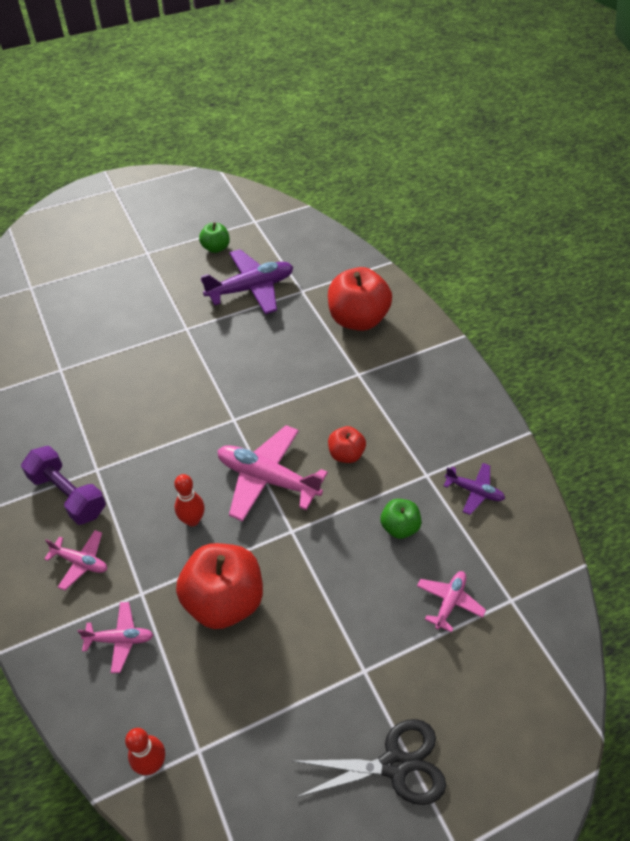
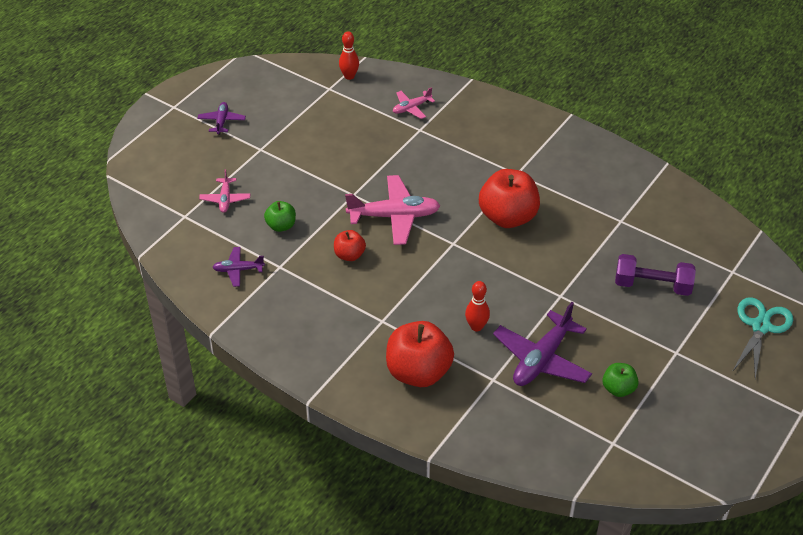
camera: 150 degrees right, 5 degrees down
(66, 243) = (760, 326): none -> turquoise scissors
(68, 494) = (519, 154): purple dumbbell -> purple dumbbell (652, 285)
(80, 562) = (471, 128): pink plane -> none
(192, 520) = (424, 174): red bowling pin -> red bowling pin (476, 327)
(224, 600) = (367, 145): red apple -> red apple (508, 217)
(394, 764) = (222, 121): black scissors -> purple plane

